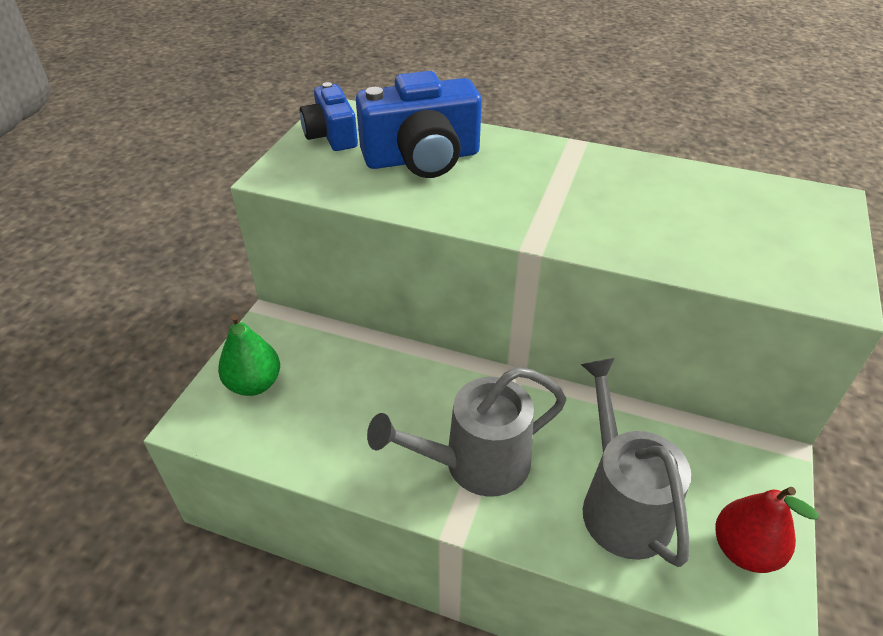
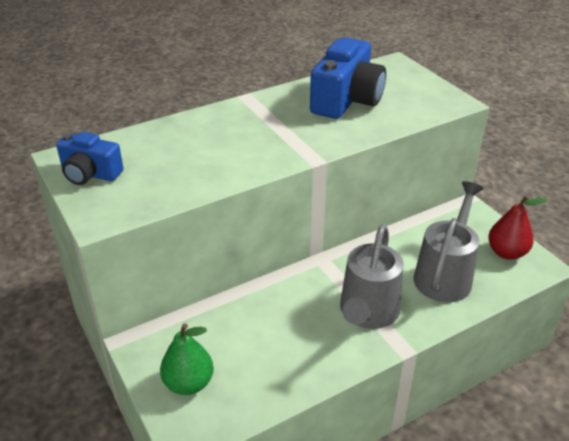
camera: 50 degrees left, 5 degrees down
(422, 158) = (177, 153): blue camera -> blue camera (346, 100)
(620, 503) = (445, 274): grey watering can -> grey watering can turned 90 degrees clockwise

